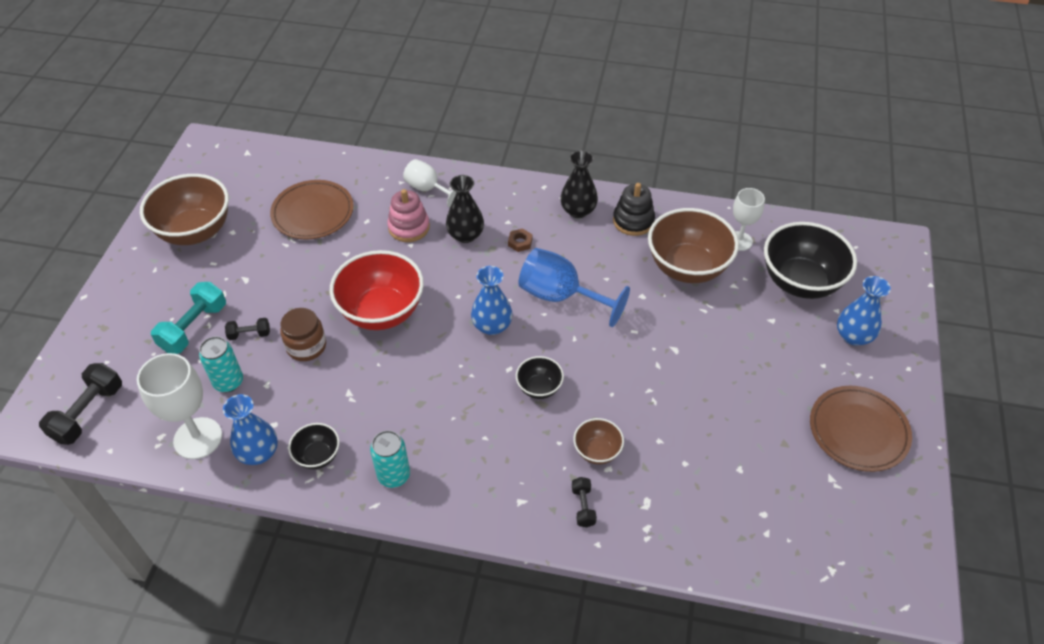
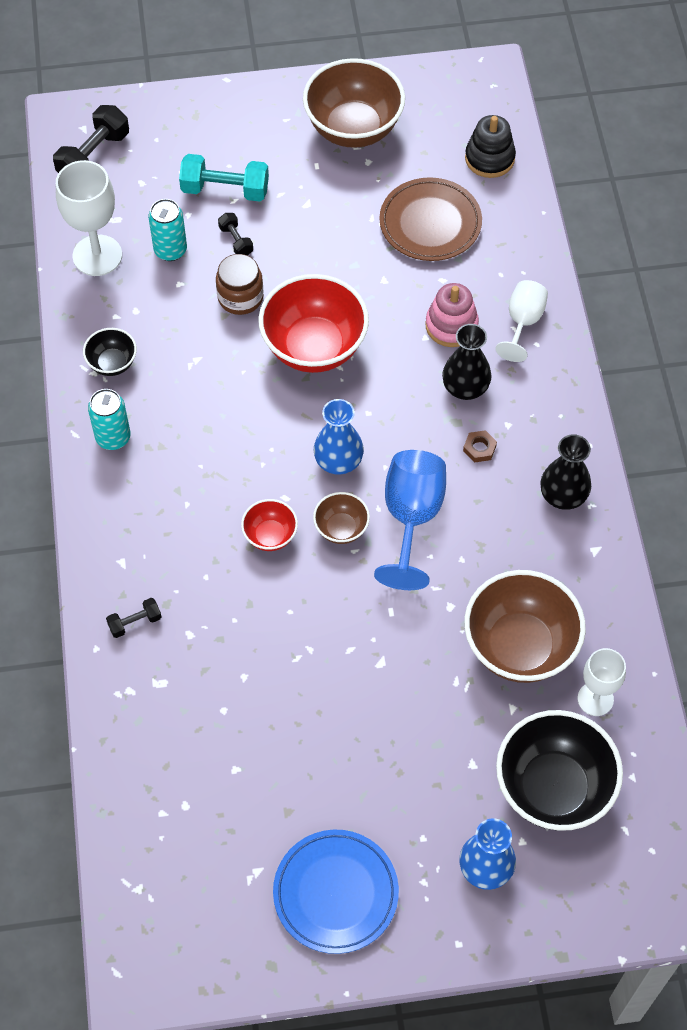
camera: 70 degrees right, 10 degrees up
(88, 413) = (93, 156): black dumbbell -> black dumbbell turned 60 degrees counterclockwise
(258, 453) = (99, 312): blue vase -> none
(539, 388) = (270, 535): black bowl -> red bowl
(597, 451) = (207, 617): brown bowl -> brown bowl (341, 528)
(633, 221) = (574, 564): black stacking toy -> black stacking toy (489, 158)
(858, 431) = (335, 893): brown plate -> blue plate

